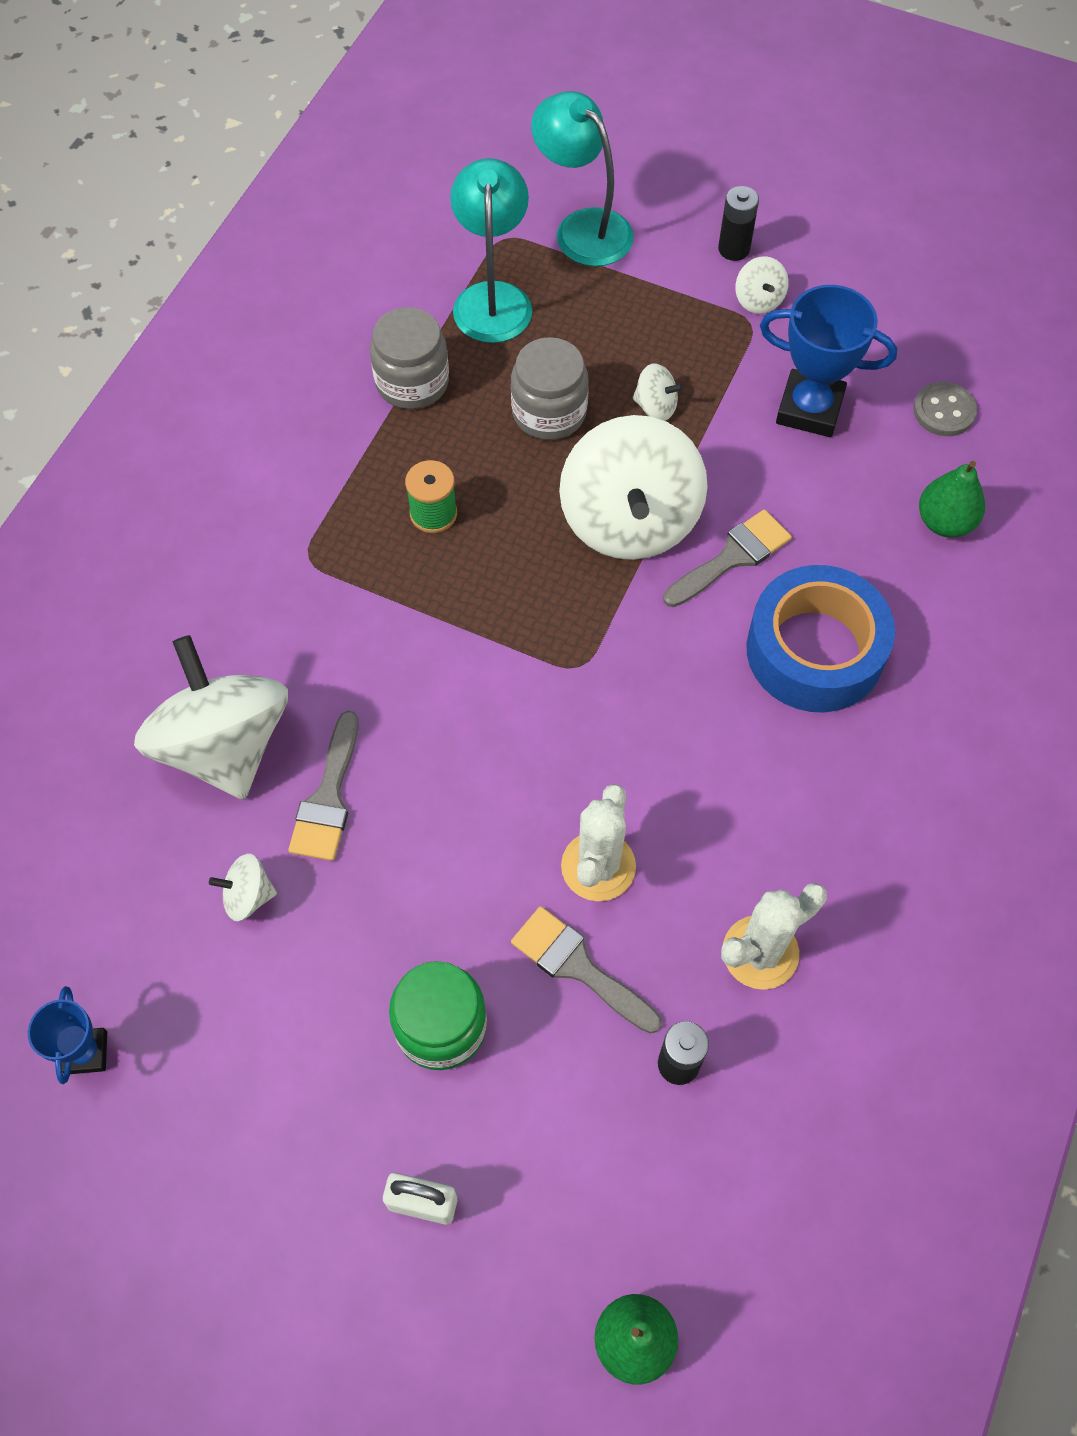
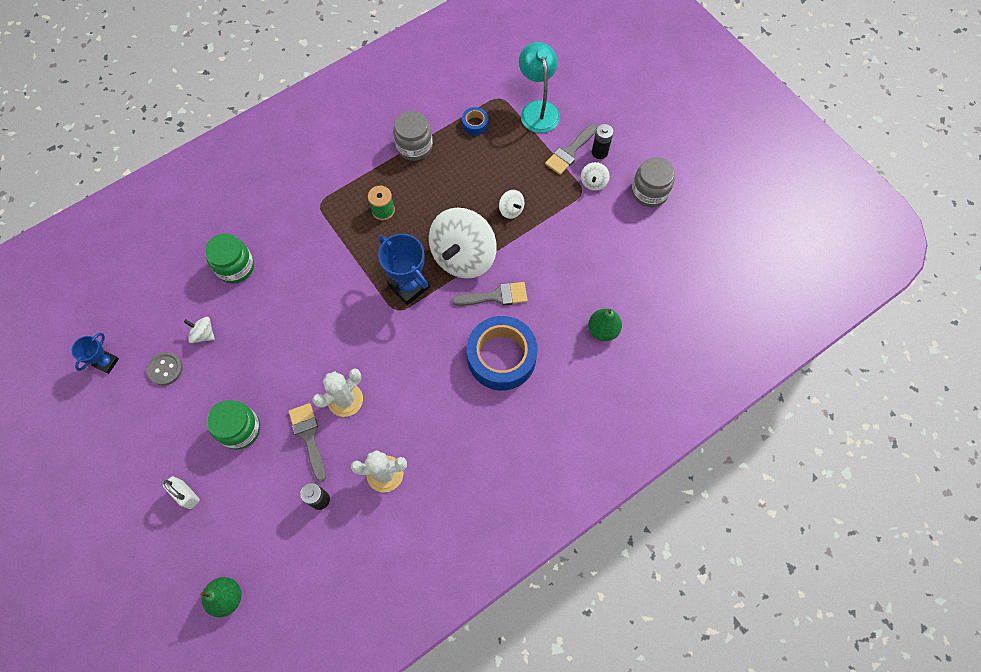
camera: 30 degrees right, 5 degrees up
(224, 745) = (235, 267): white spinning top -> green jar
(328, 797) = (260, 311): grey brush -> grey brush (570, 152)
(492, 298) = (475, 124): turquoise lamp -> blue tape
(549, 412) = (463, 189): grey jar -> grey jar (649, 192)
(809, 409) = (579, 245): blue trophy -> blue trophy (409, 286)
(944, 411) = (641, 278): grey button -> grey button (165, 369)

